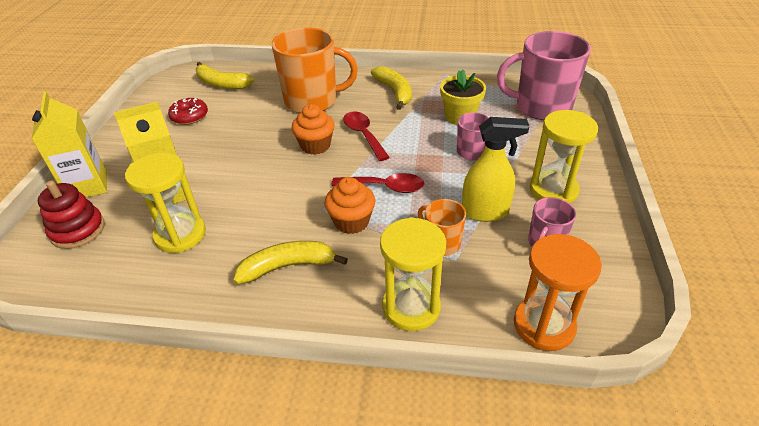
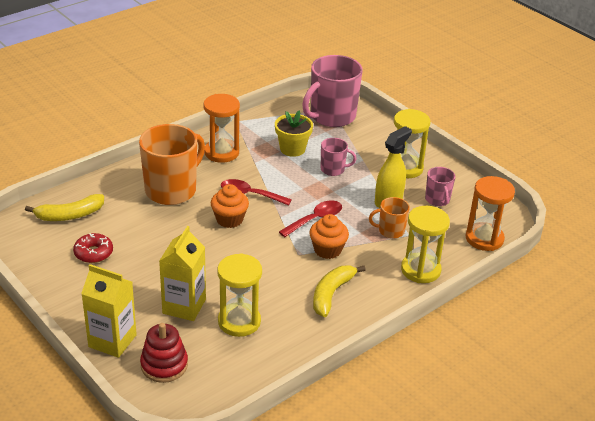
camera: 50 degrees left, 5 degrees down
(395, 92) = (221, 152): yellow banana -> orange hourglass

